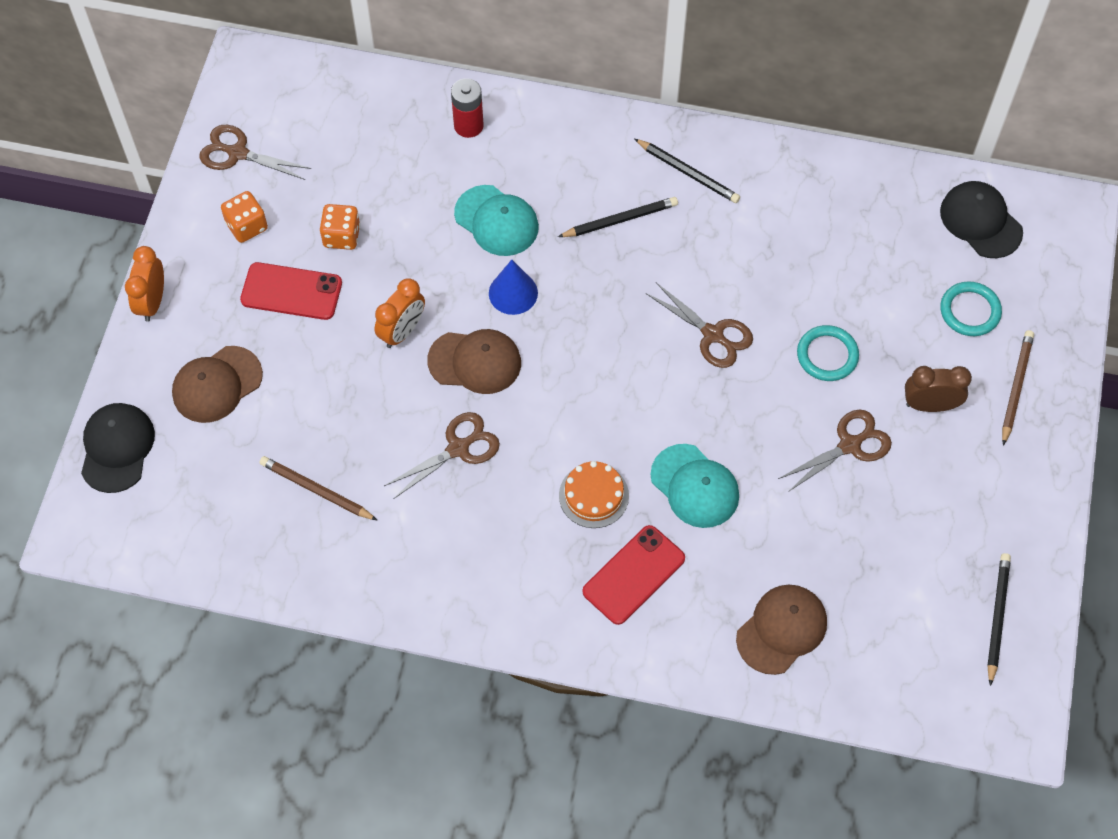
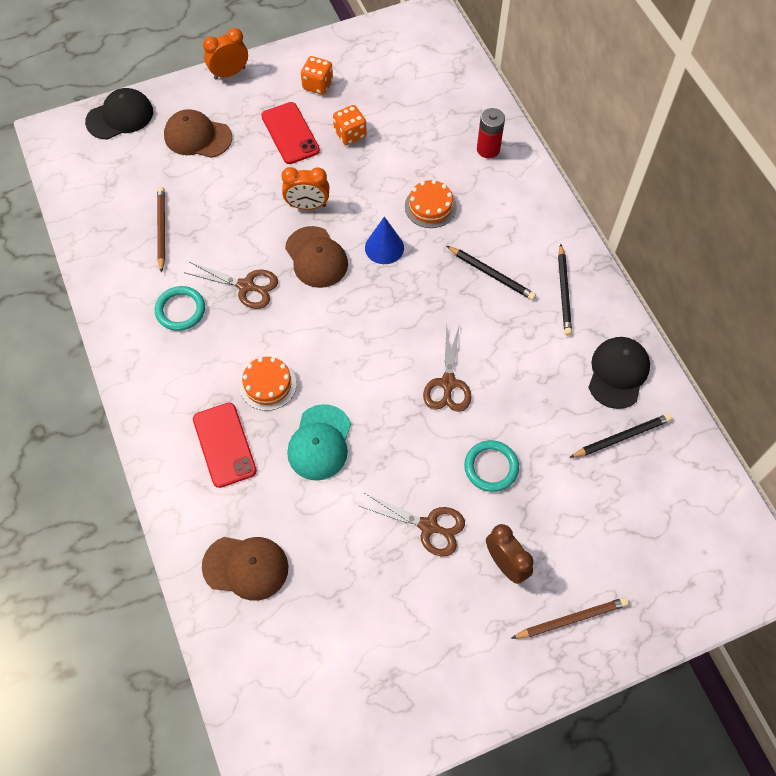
camera: 55 degrees right, 0 degrees up
(238, 153) = (364, 50): brown scissors -> none
(496, 221) = (430, 206): turquoise cap -> orange cake
(633, 575) = (224, 445): red phone -> red phone turned 60 degrees clockwise
(970, 311) = (610, 546): turquoise ring -> turquoise ring (180, 310)
(980, 221) = (695, 508): black cap -> black cap (618, 373)
(997, 617) = (359, 721): black pencil -> black pencil (621, 437)

